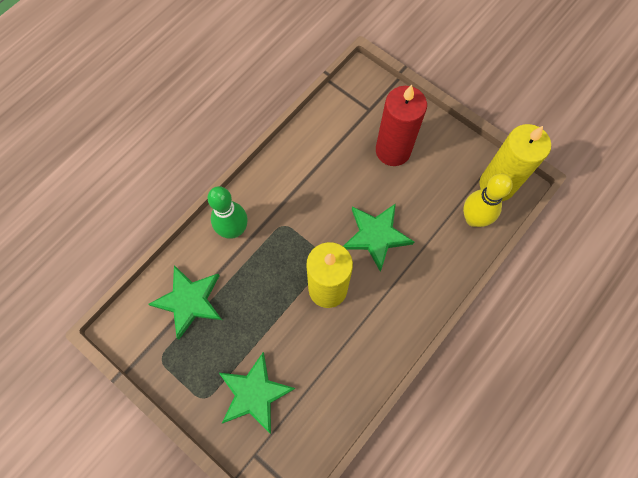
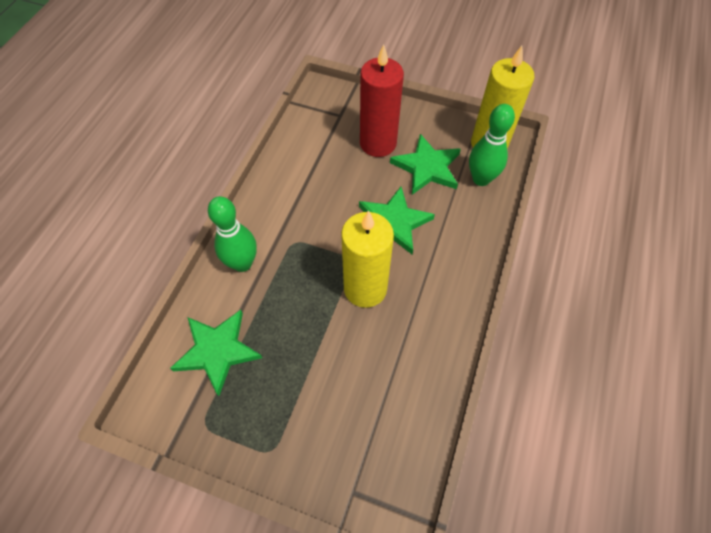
camera: 20 degrees left, 10 degrees down
(254, 393) = (327, 423): green star -> green star (427, 167)
(473, 219) = (481, 179): yellow bowling pin -> green bowling pin

